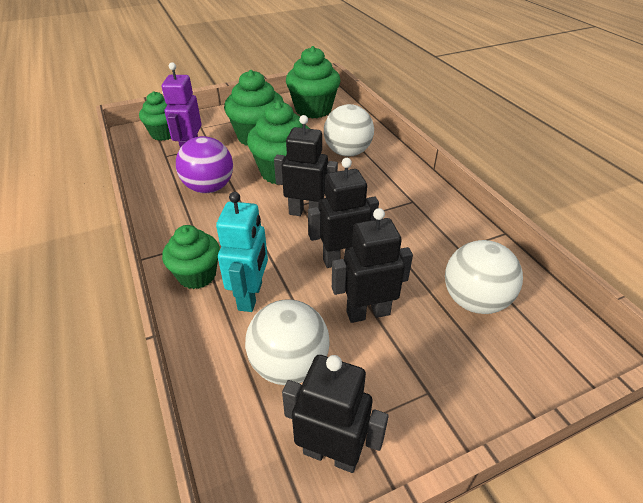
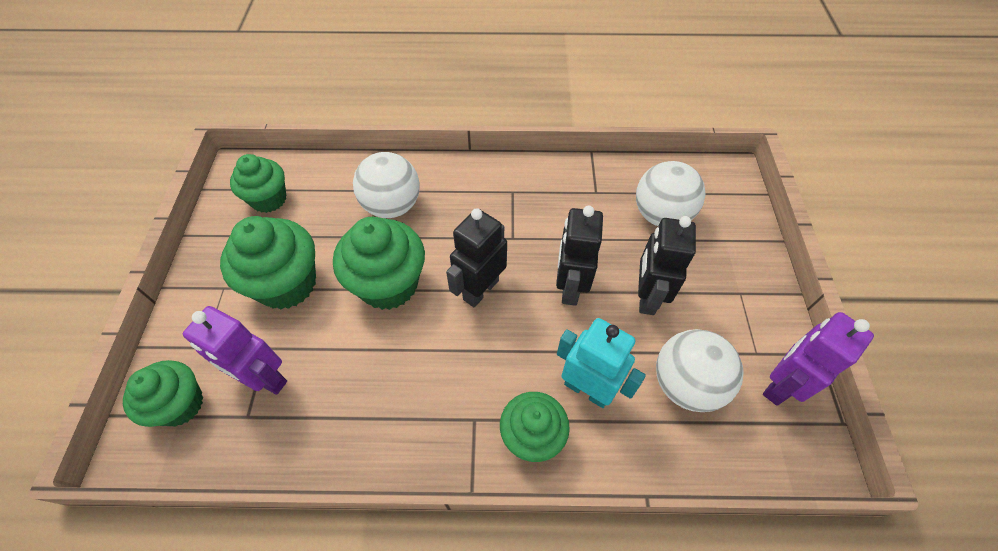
camera: 65 degrees left, 15 degrees up
(209, 188) = (369, 378): purple ball -> none
(313, 110) = (269, 199): green cupcake -> green cupcake, size x0.66
(331, 453) = (780, 385): black robot -> purple robot

